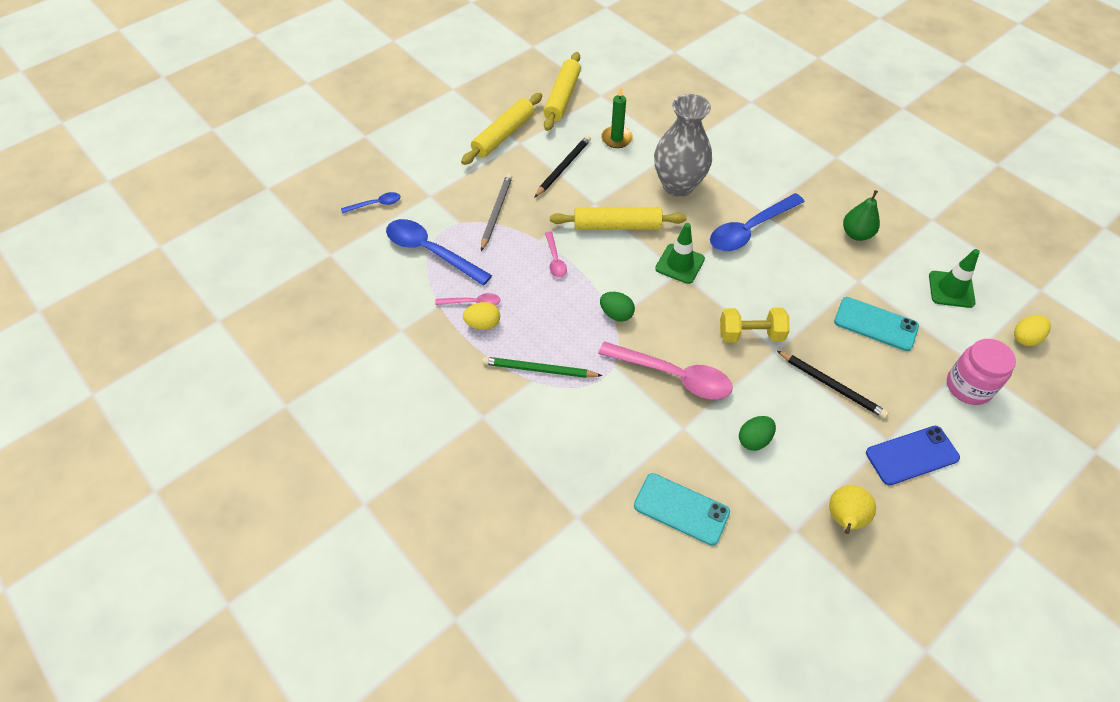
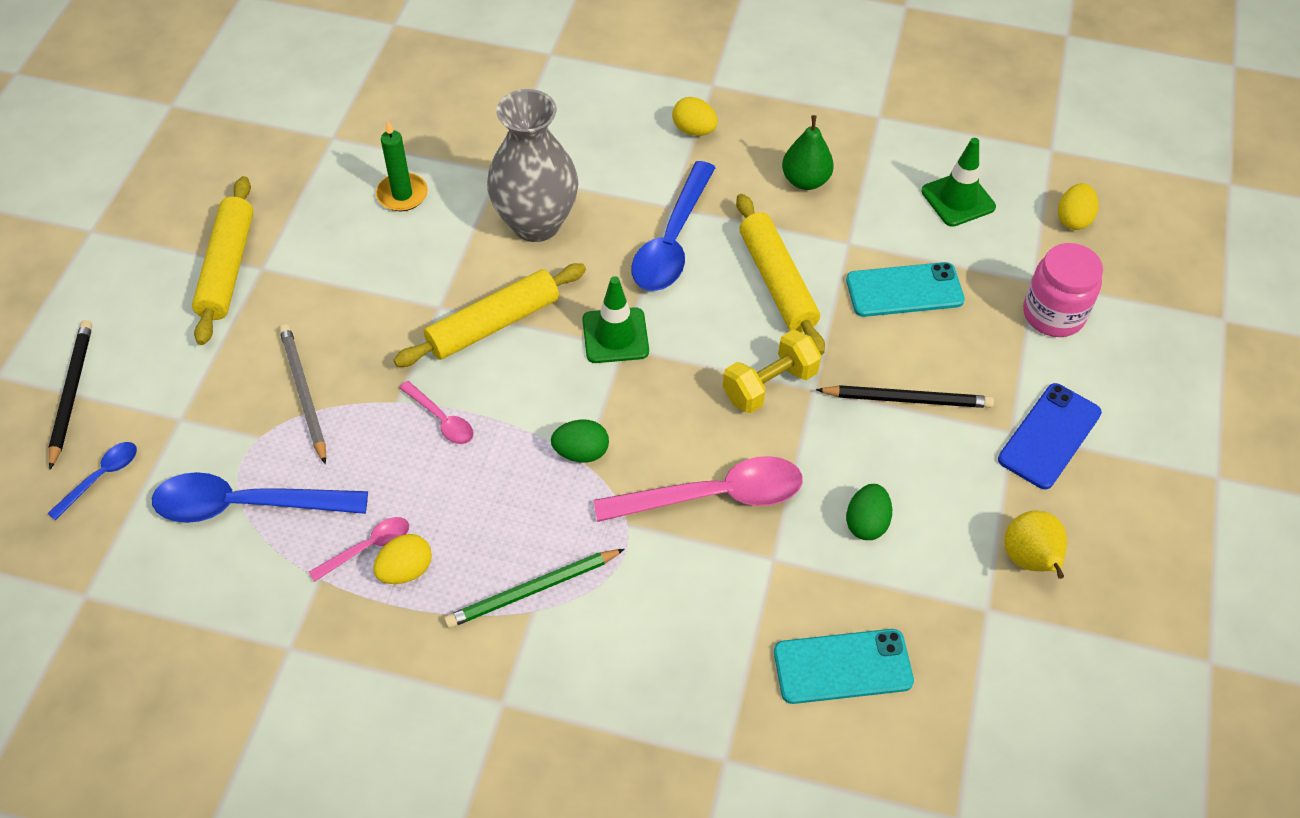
camera: 35 degrees left, 0 degrees up
(562, 97) = (277, 167): yellow rolling pin -> yellow rolling pin (777, 282)
(563, 167) = (355, 275): black pencil -> black pencil (71, 393)
(806, 177) = (694, 130): none -> yellow egg

